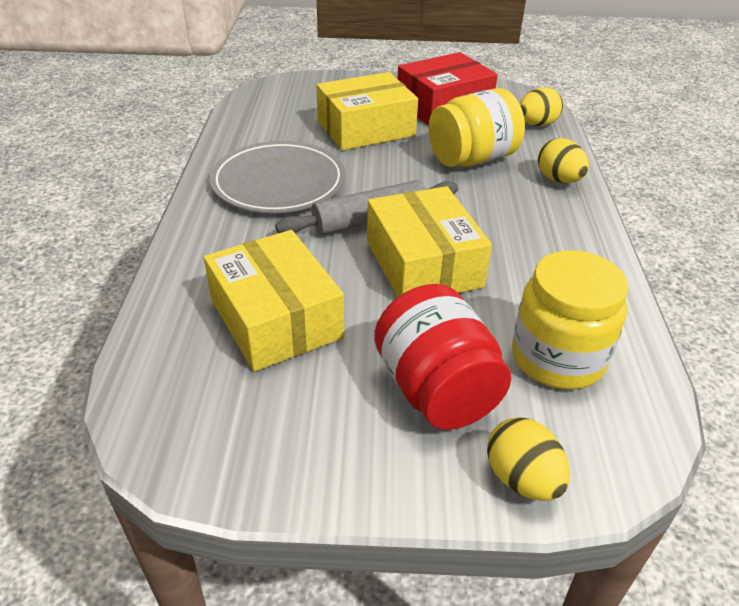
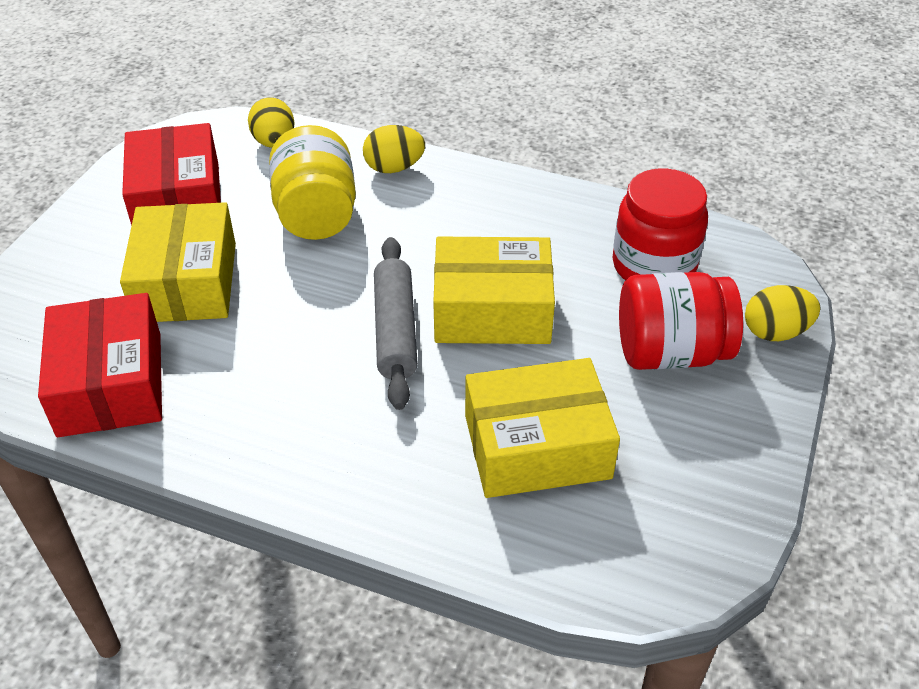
camera: 70 degrees left, 5 degrees up
(263, 127) = (110, 383): none -> red box
(278, 182) = (269, 394): grey plate -> none
(557, 358) = (653, 266): yellow jar -> red jar

